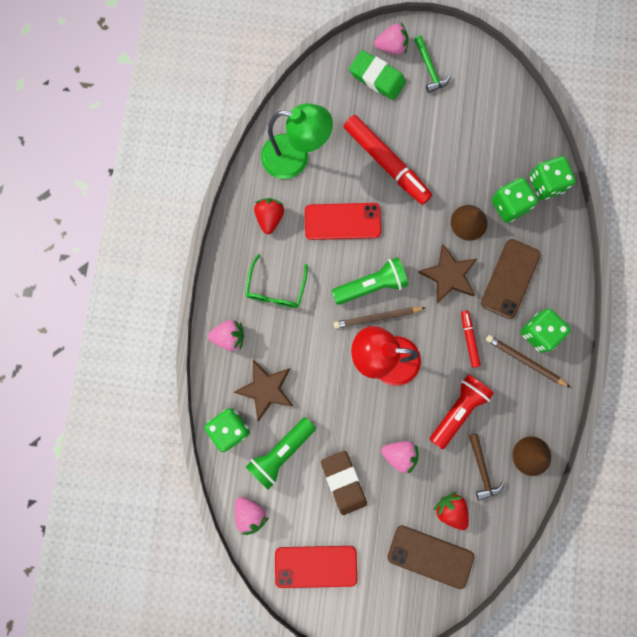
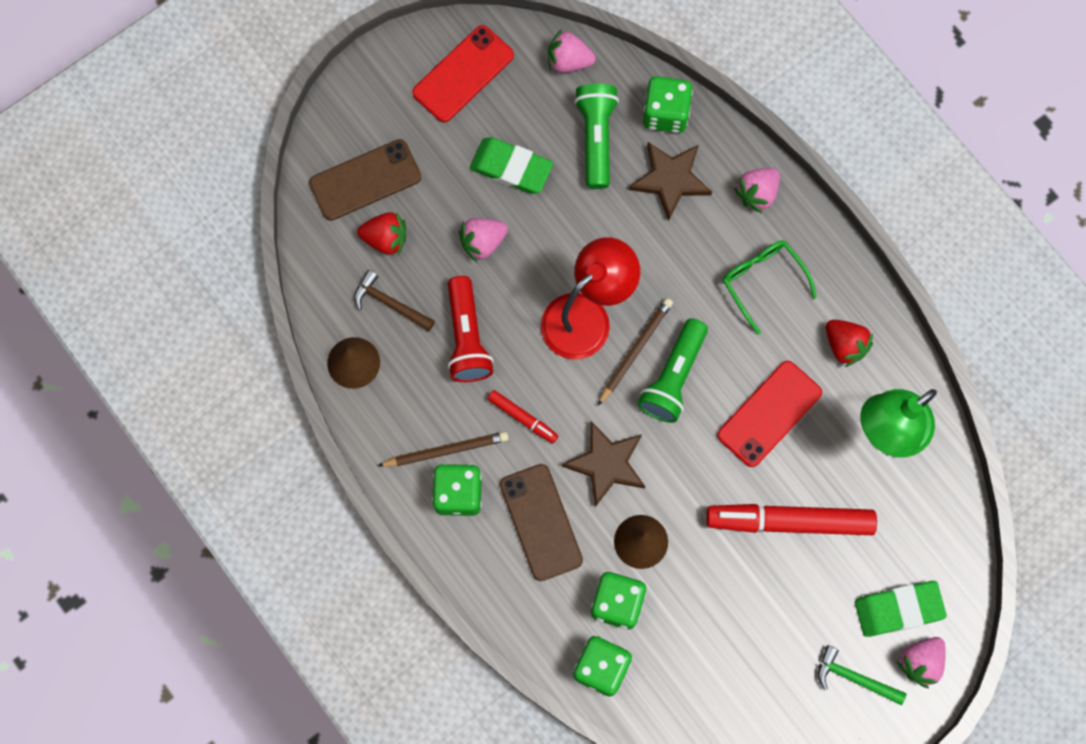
camera: 135 degrees right, 5 degrees down
(343, 482) = (511, 168): brown eraser -> green eraser

